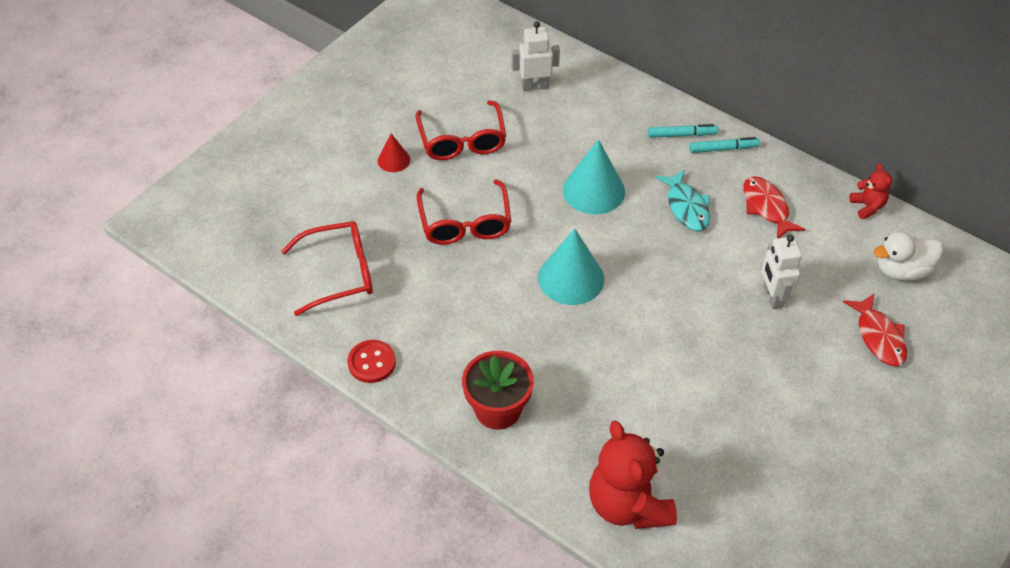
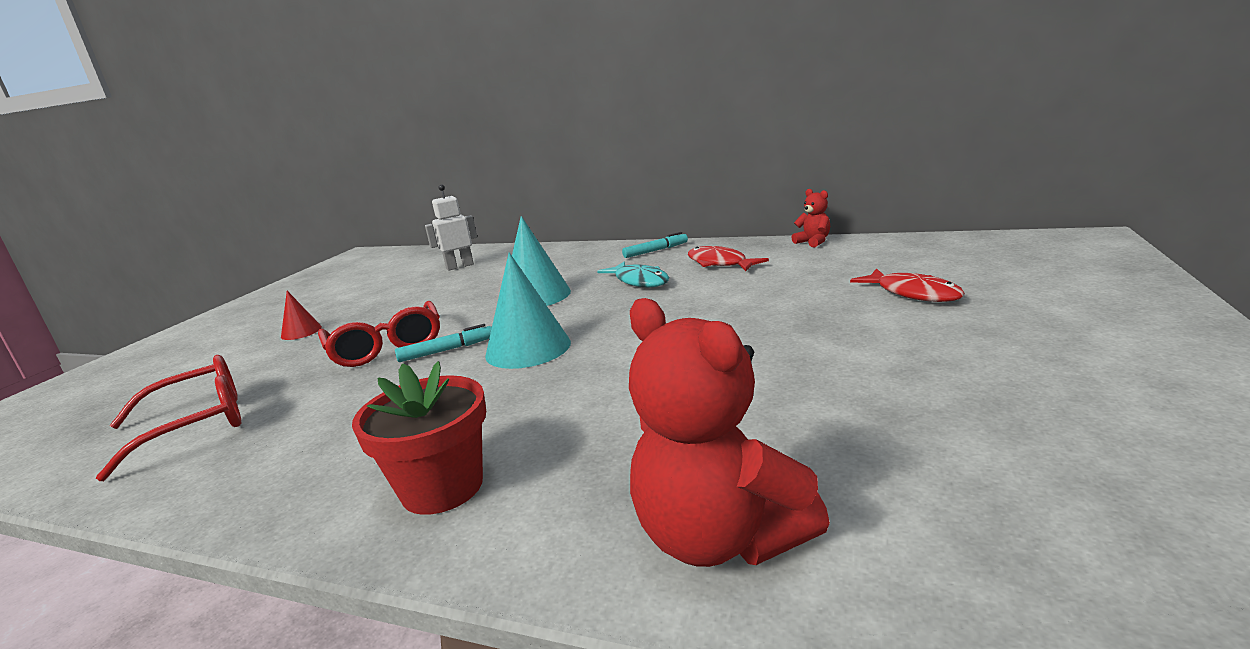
camera: 15 degrees left, 30 degrees down
(372, 362) = (219, 497): red button -> none
(462, 140) = (384, 305): red glasses -> none
(682, 135) = (612, 254): turquoise marker -> turquoise marker (447, 350)
(772, 297) = (772, 301): white robot -> none
(901, 270) = (885, 258): white duck -> none

